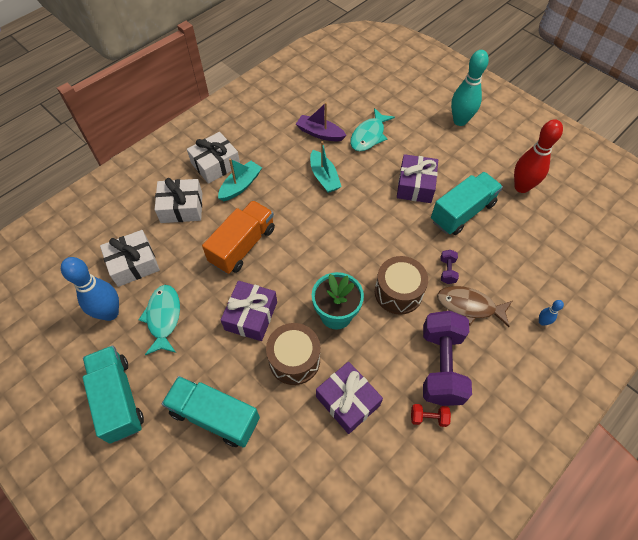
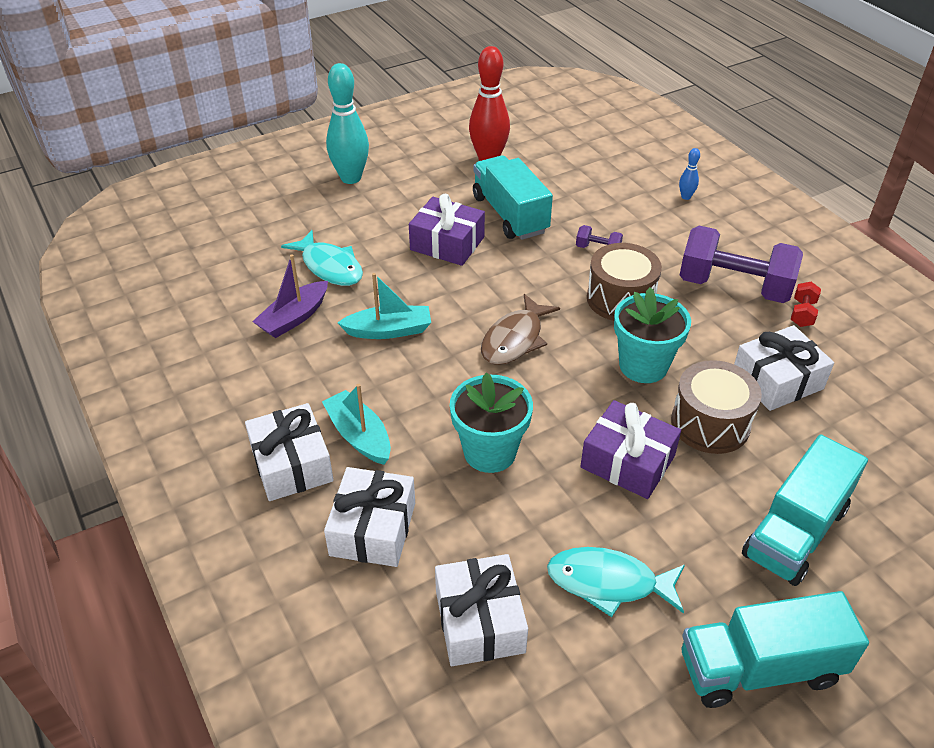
camera: 75 degrees left, 15 degrees down
(110, 313) = (581, 671): blue bowling pin -> none
(243, 245) = (490, 452): orange truck -> turquoise flower pot
(348, 401) = (777, 380): purple gift -> white gift
(469, 306) = (654, 244): brown fish -> brown fish (515, 339)

